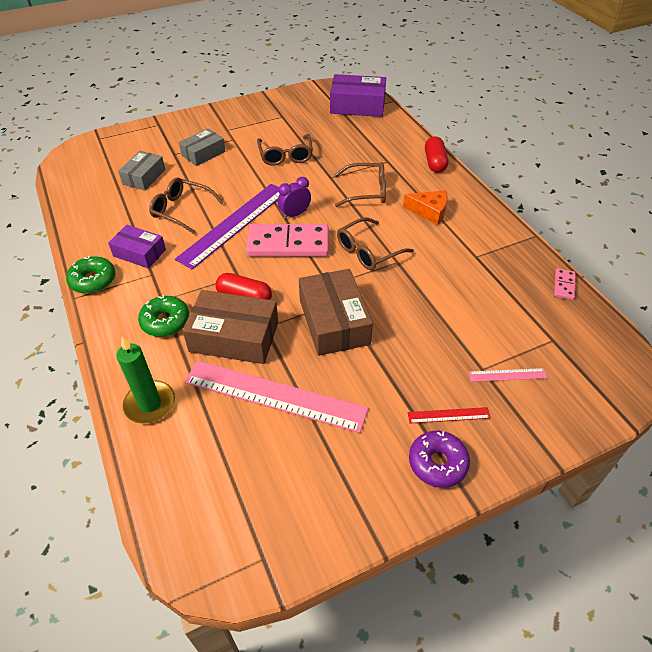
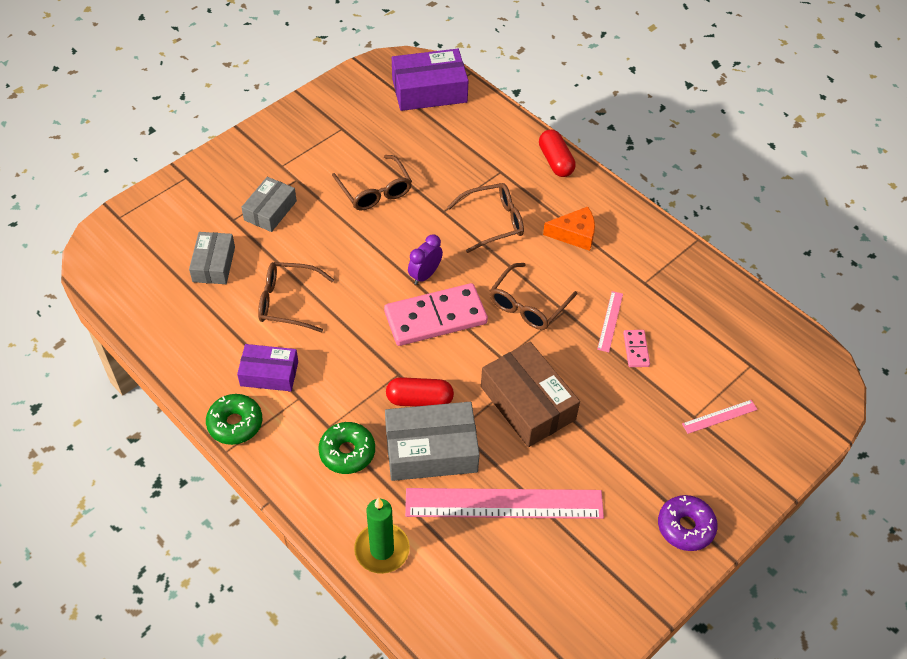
camera: 20 degrees left, 5 degrees up
(234, 224) = (360, 306): purple ruler -> none
(234, 337) = (431, 450): brown box -> grey box
(434, 277) = (610, 321): none -> pink ruler
(448, 415) = (679, 475): red ruler -> none
(564, 285) = (743, 297): pink domino -> pink domino (636, 349)

